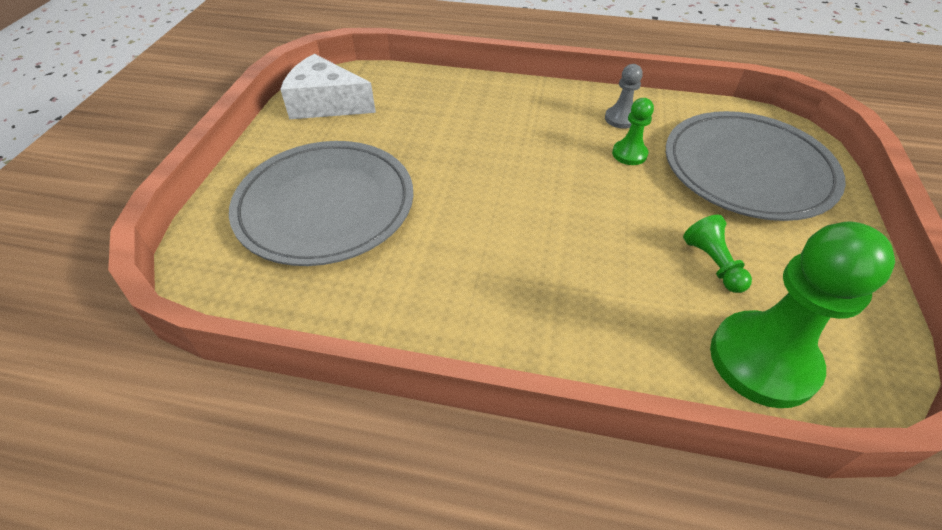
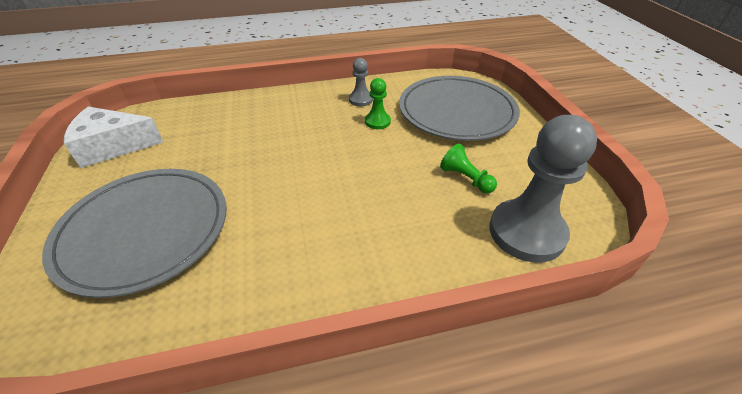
camera: 25 degrees left, 5 degrees down
(763, 360) = (526, 232): green pawn -> grey pawn

